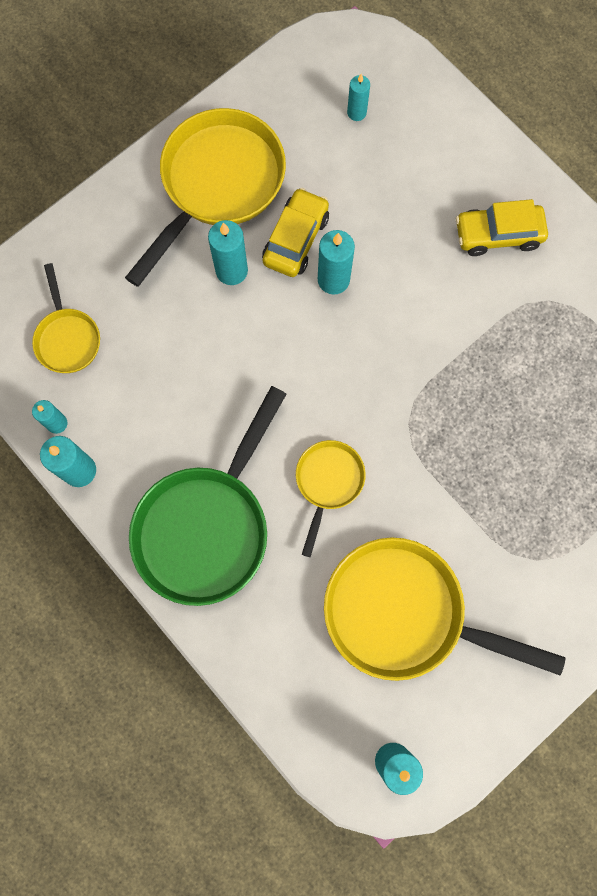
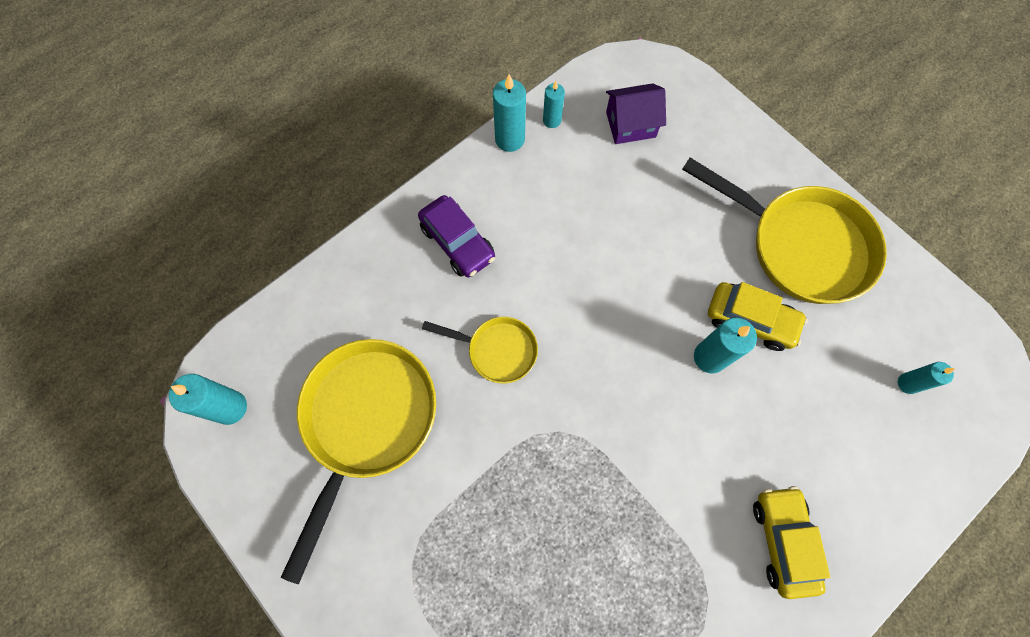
camera: 90 degrees right, 5 degrees down
(67, 338) = (630, 124): yellow pan -> purple house
(207, 526) = (457, 242): green pan -> purple car
(231, 270) = (709, 260): turquoise candle -> none

